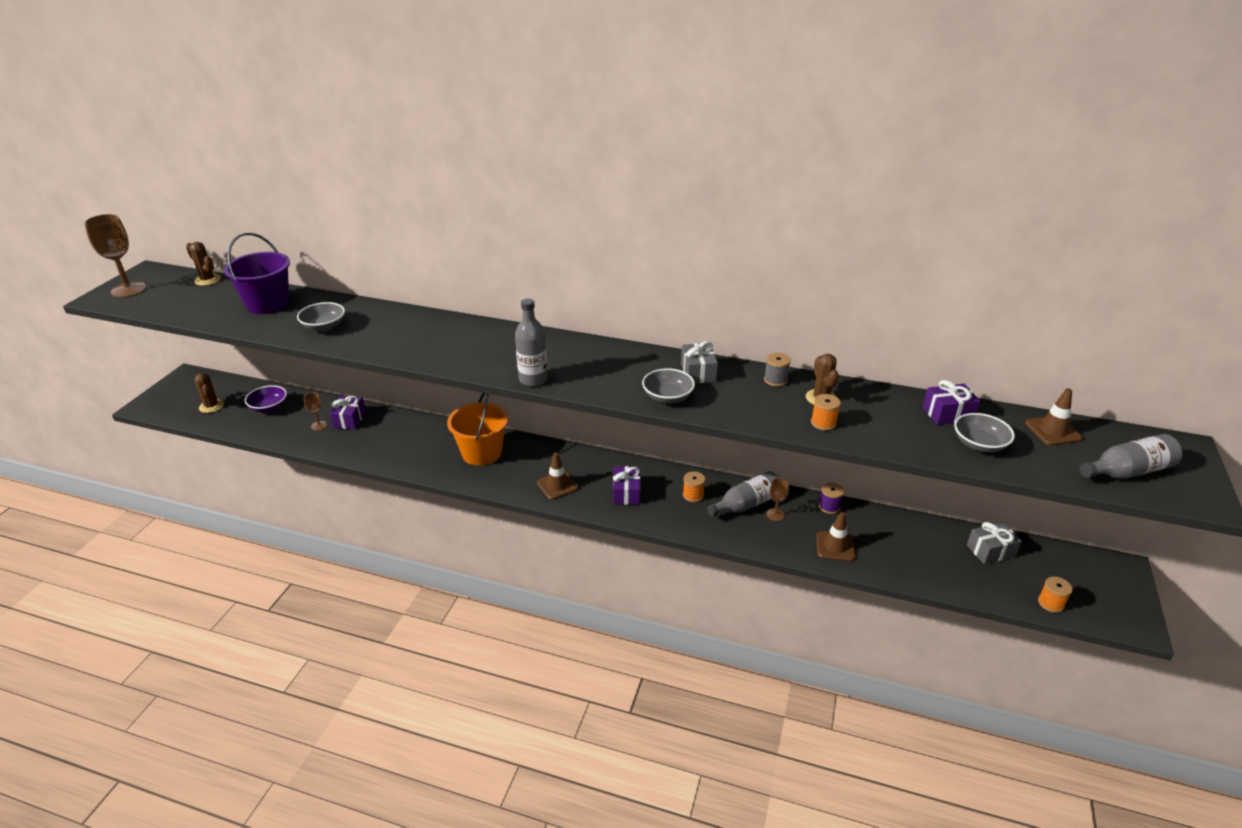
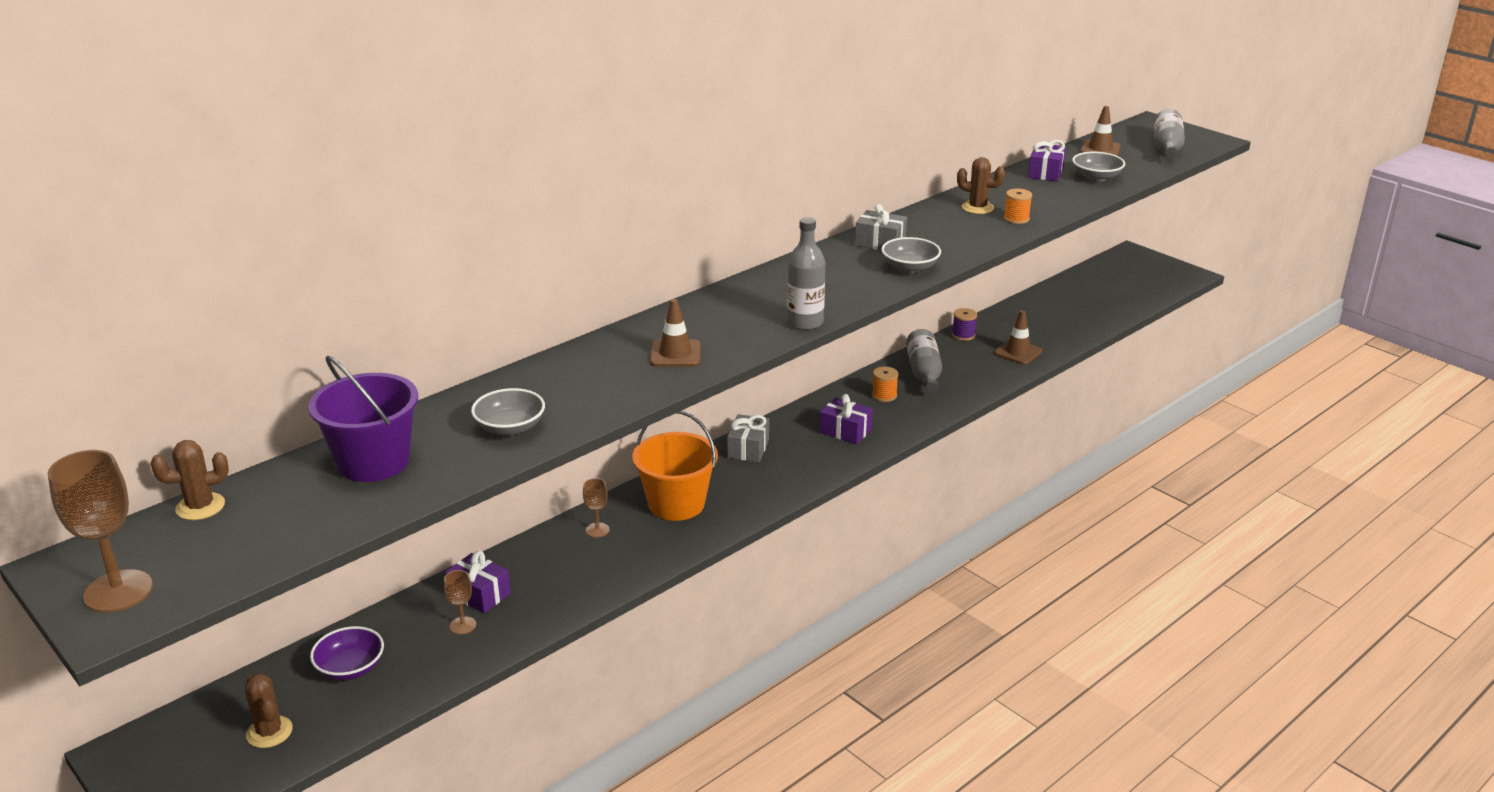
camera: 60 degrees left, 5 degrees down
(211, 406) = (269, 732): brown cactus -> brown cactus turned 60 degrees clockwise
(557, 485) = (792, 469): brown traffic cone -> brown traffic cone (675, 354)
(775, 380) = (929, 215): grey spool -> none
(775, 514) = (951, 364): brown goblet -> brown goblet (597, 530)
(990, 550) = (1076, 291): grey gift -> grey gift (748, 448)
(1050, 603) = (1149, 294): orange spool -> none

